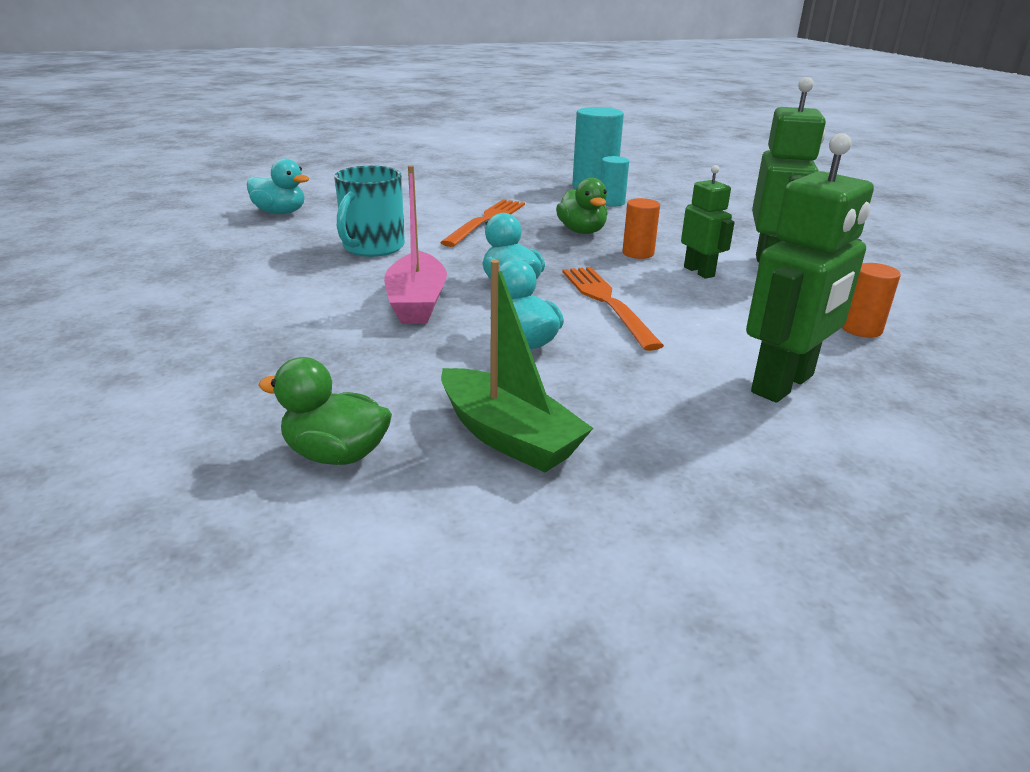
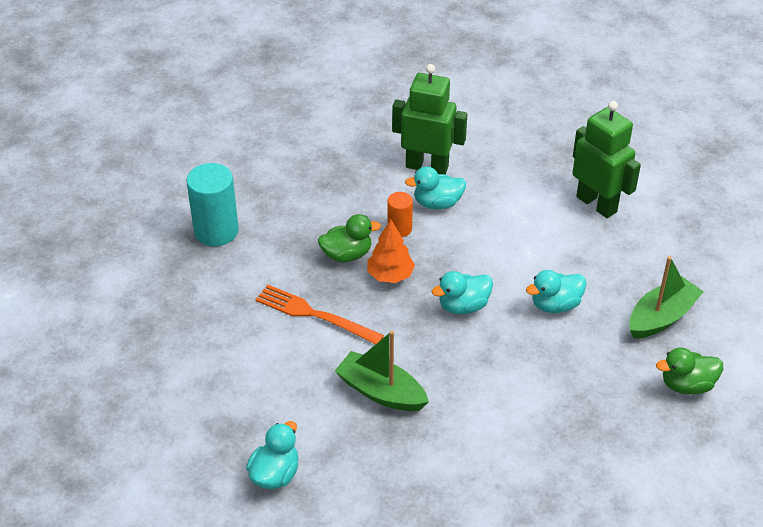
camera: 85 degrees left, 15 degrees up
(336, 454) = (687, 385): green duck -> green duck turned 60 degrees clockwise
(372, 247) = (381, 392): turquoise mug -> green boat
(416, 302) = (496, 359): pink boat -> none
(555, 250) = (390, 275): none -> orange tree
(607, 302) = (492, 259): orange fork -> none
(611, 202) = (268, 226): turquoise cylinder -> none
(699, 272) = (437, 203): green robot -> turquoise duck
(861, 329) = (527, 154): orange cylinder -> none

